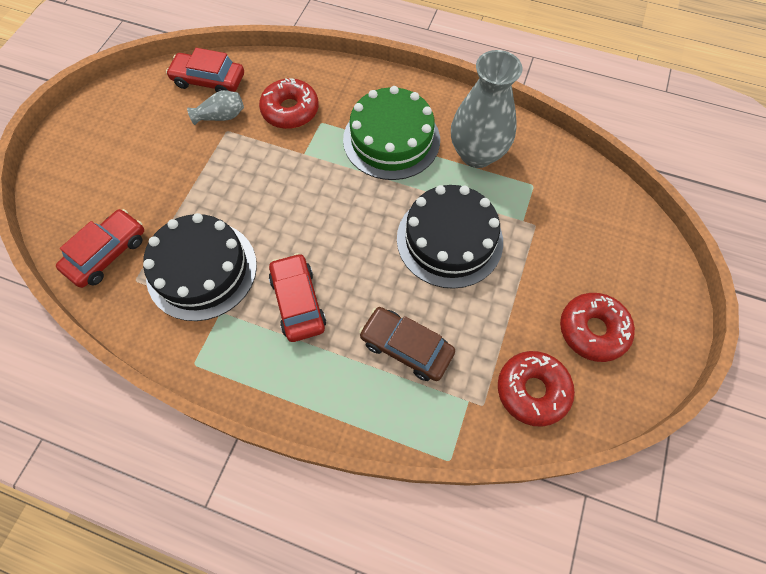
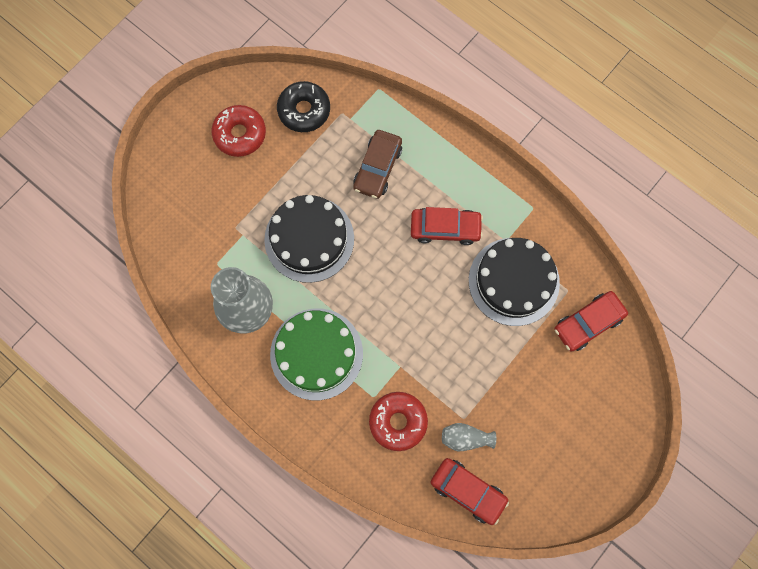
camera: 160 degrees left, 10 degrees up
(298, 302) = (445, 228): red car -> red car turned 90 degrees counterclockwise
(406, 347) = (377, 168): brown car -> brown car turned 60 degrees clockwise
(532, 390) = (304, 110): red donut -> black donut

